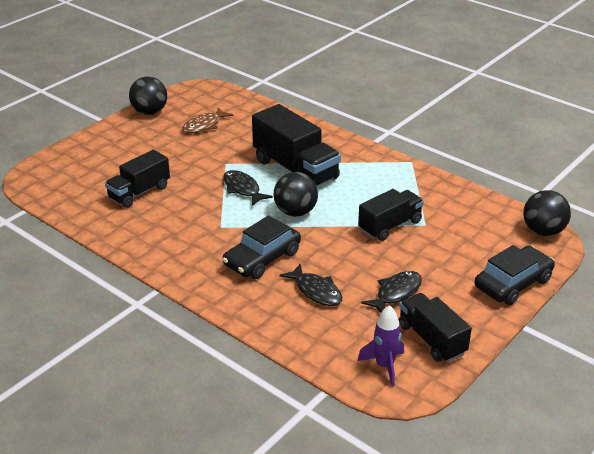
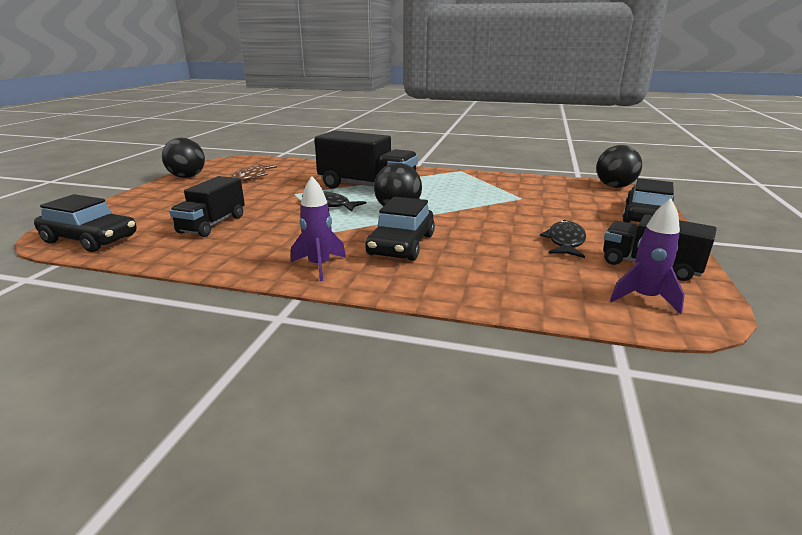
camera: 25 degrees left, 10 degrees down
(51, 188) = (90, 239): none -> black car
(187, 264) = (319, 266): none -> purple rocket
(316, 291) = (488, 256): black fish -> none
(390, 226) = (494, 203): black truck -> none

